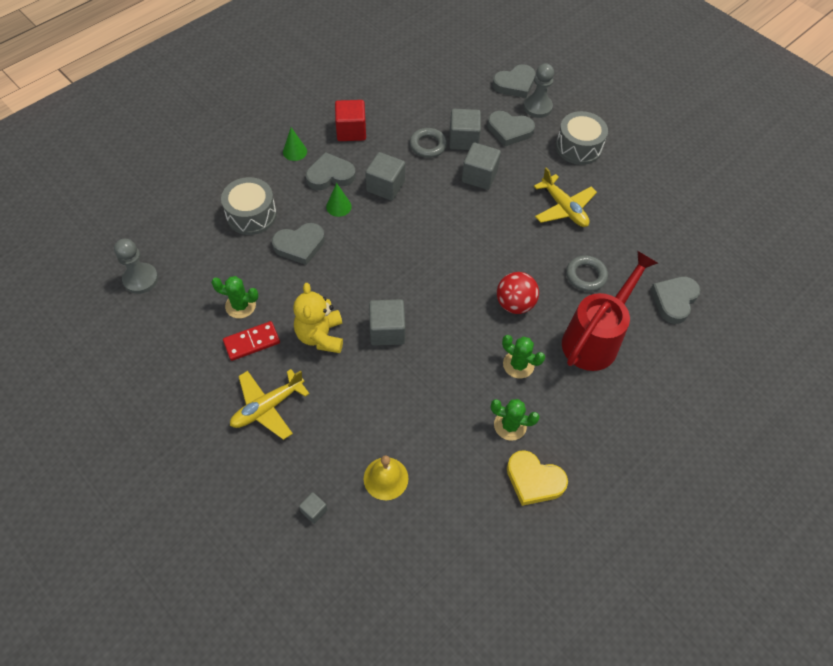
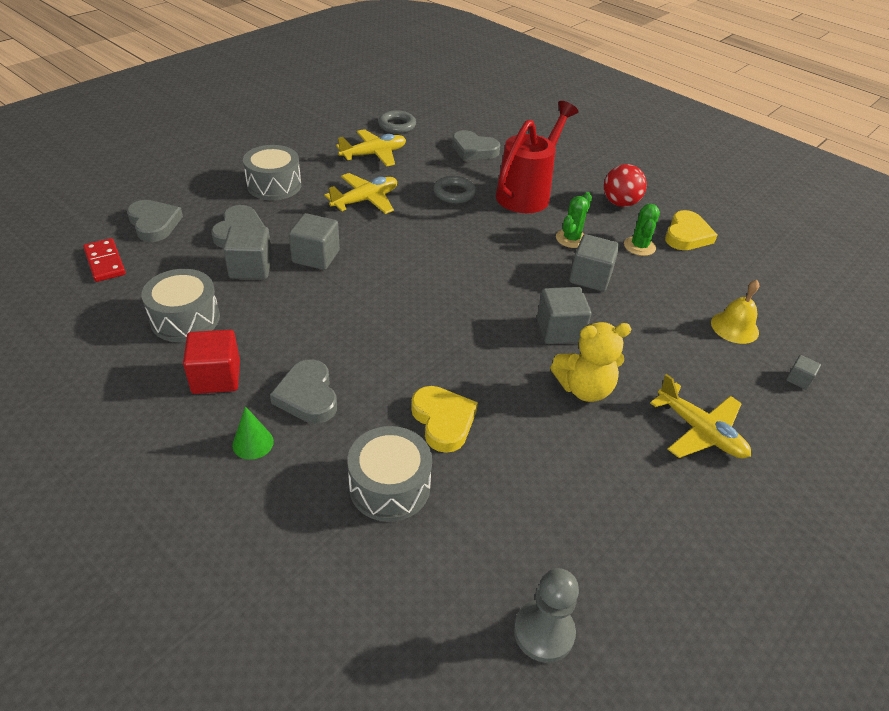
camera: 95 degrees left, 15 degrees down
(240, 306) = (561, 479): green cactus -> none
(252, 342) = (615, 458): red domino -> red domino (105, 262)
(300, 245) = (443, 421): grey heart -> yellow heart
(338, 206) = (368, 383): green cone -> none
(385, 186) = (331, 337): grey cube -> grey cube (590, 277)
(407, 111) = (185, 319): none -> grey drum
(428, 145) = (257, 299): grey ring -> grey ring (397, 125)
(514, 304) = (499, 238): red ball -> red ball (620, 203)
(537, 107) = (201, 209): grey pawn -> none
(595, 339) = (527, 193): red watering can -> red watering can turned 90 degrees clockwise
(645, 216) = (373, 154): none -> yellow plane

